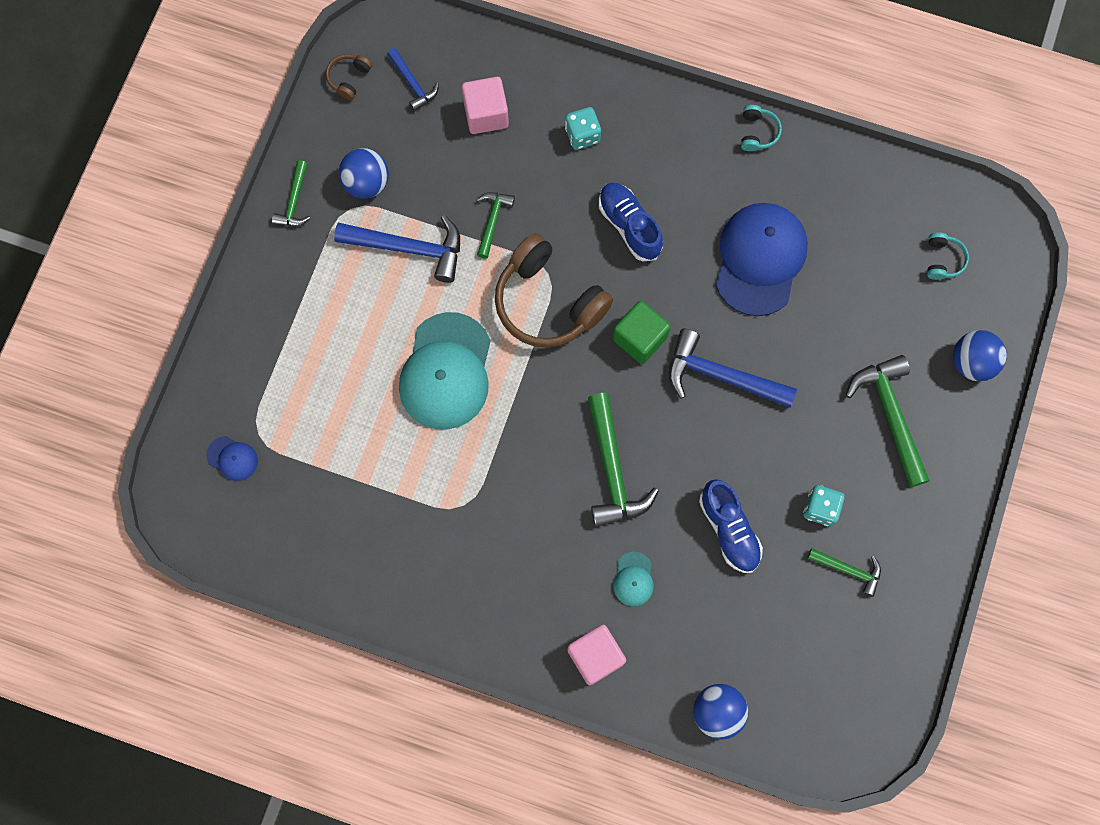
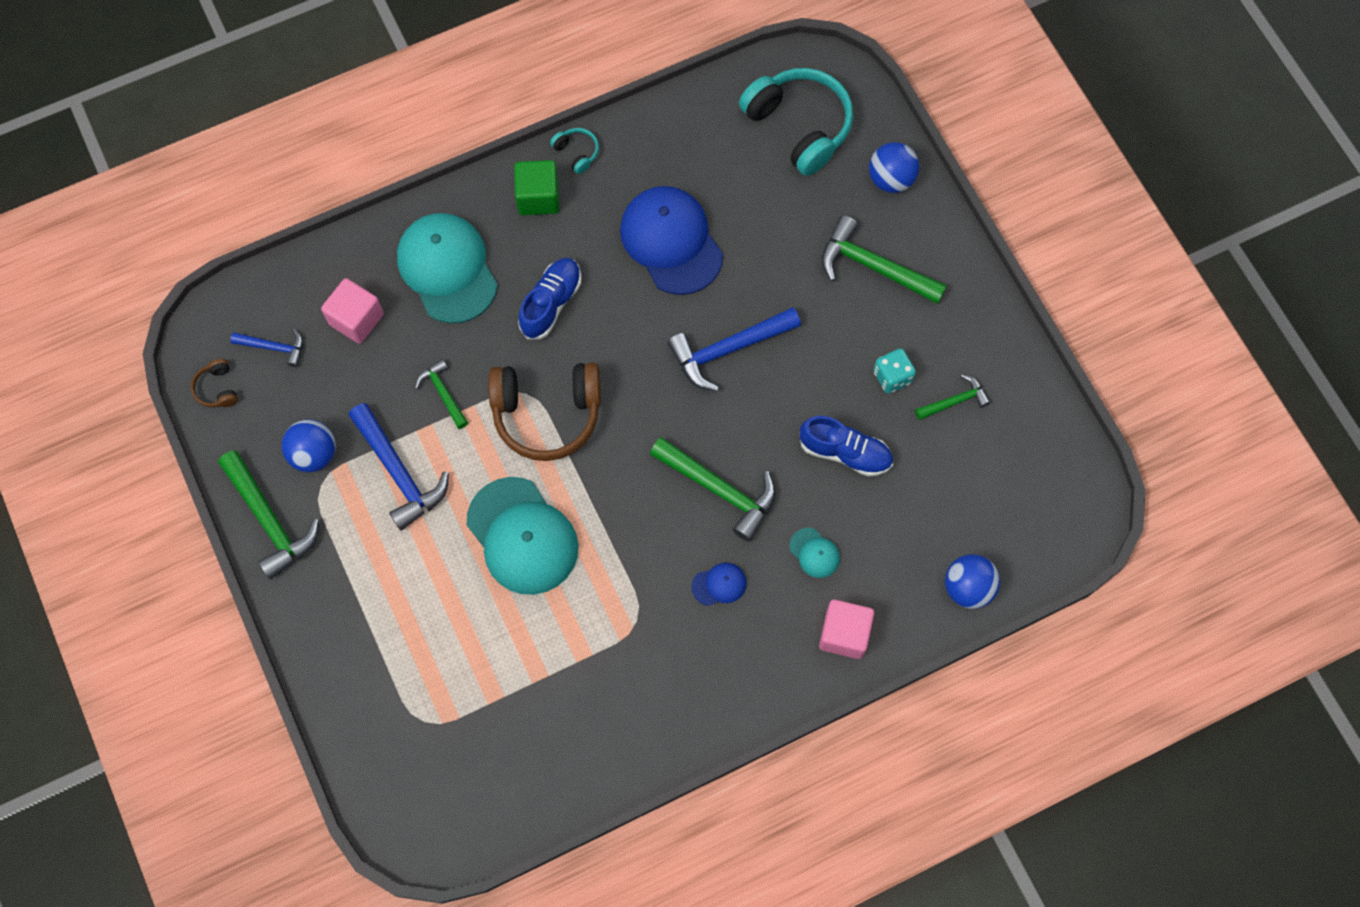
camera: 45 degrees left, 5 degrees down
(232, 458) = (421, 759): blue cap -> blue cap (719, 584)
(294, 201) = (269, 520): green hammer -> green hammer, size x1.80
(408, 248) = (398, 472): blue hammer -> blue hammer turned 90 degrees clockwise
(582, 135) = (447, 269): turquoise dice -> turquoise cap
(629, 226) = (551, 303): blue shoe -> blue shoe turned 105 degrees clockwise
(640, 338) = (642, 377): green cube -> green cube (538, 197)
(943, 260) = (799, 126): turquoise headphones -> turquoise headphones, size x2.33

